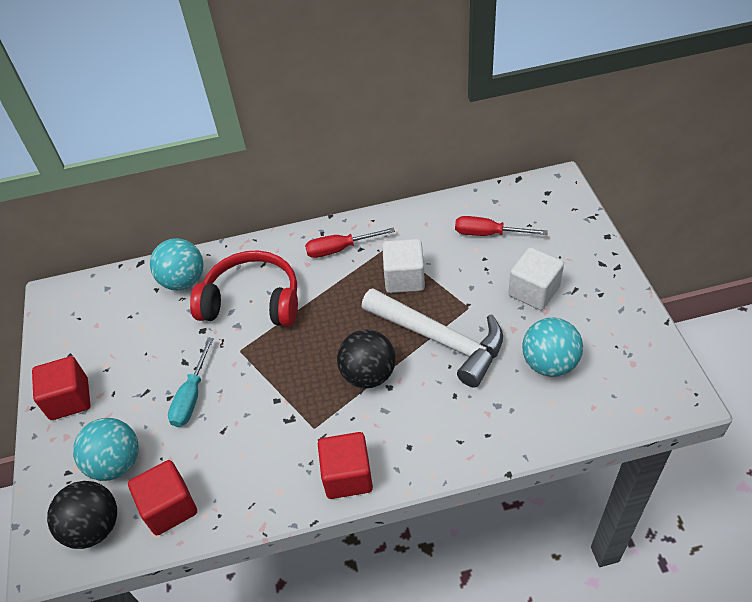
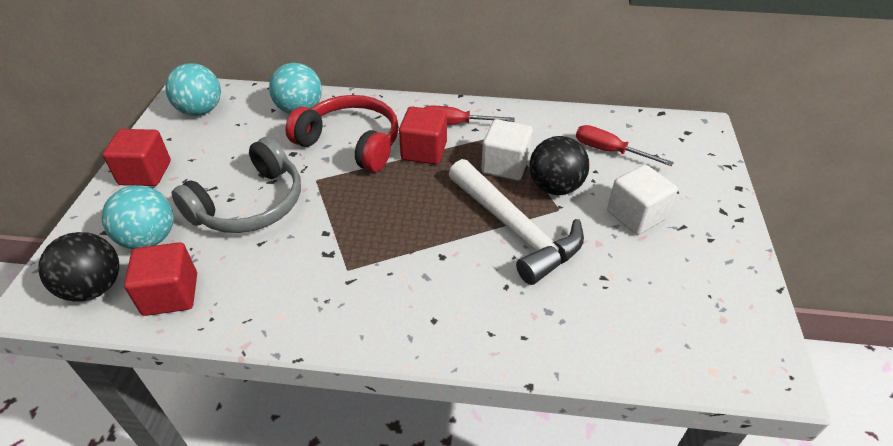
camera: 15 degrees right, 5 degrees down
(192, 396) = (250, 204): turquoise screwdriver -> grey headphones
(347, 476) = (356, 326): red cube -> red cube (424, 151)
(368, 374) = (426, 238): black ball -> black ball (555, 187)
(549, 363) = (624, 288): turquoise ball -> turquoise ball (200, 110)

